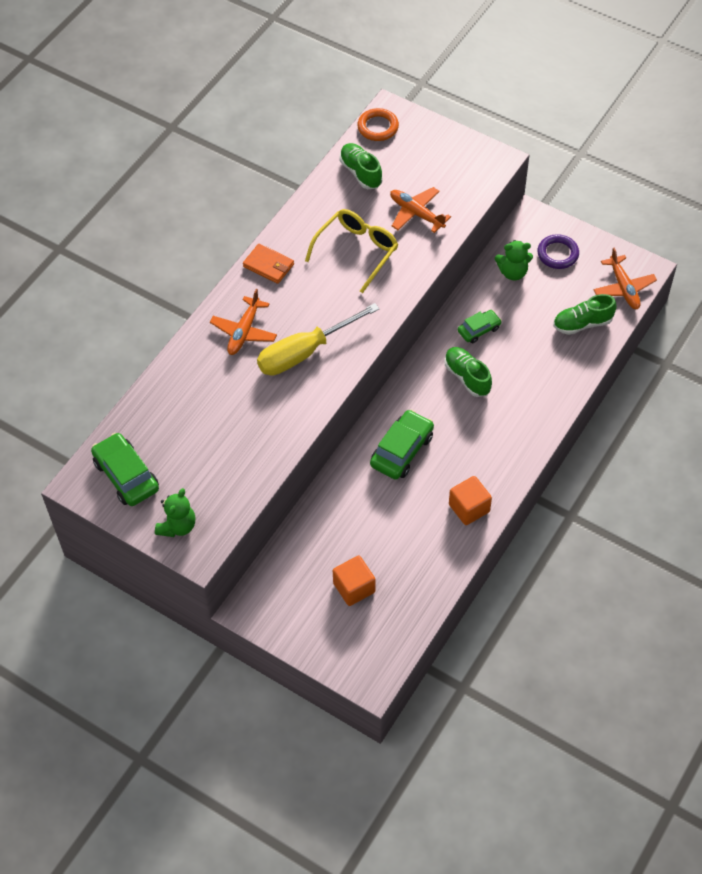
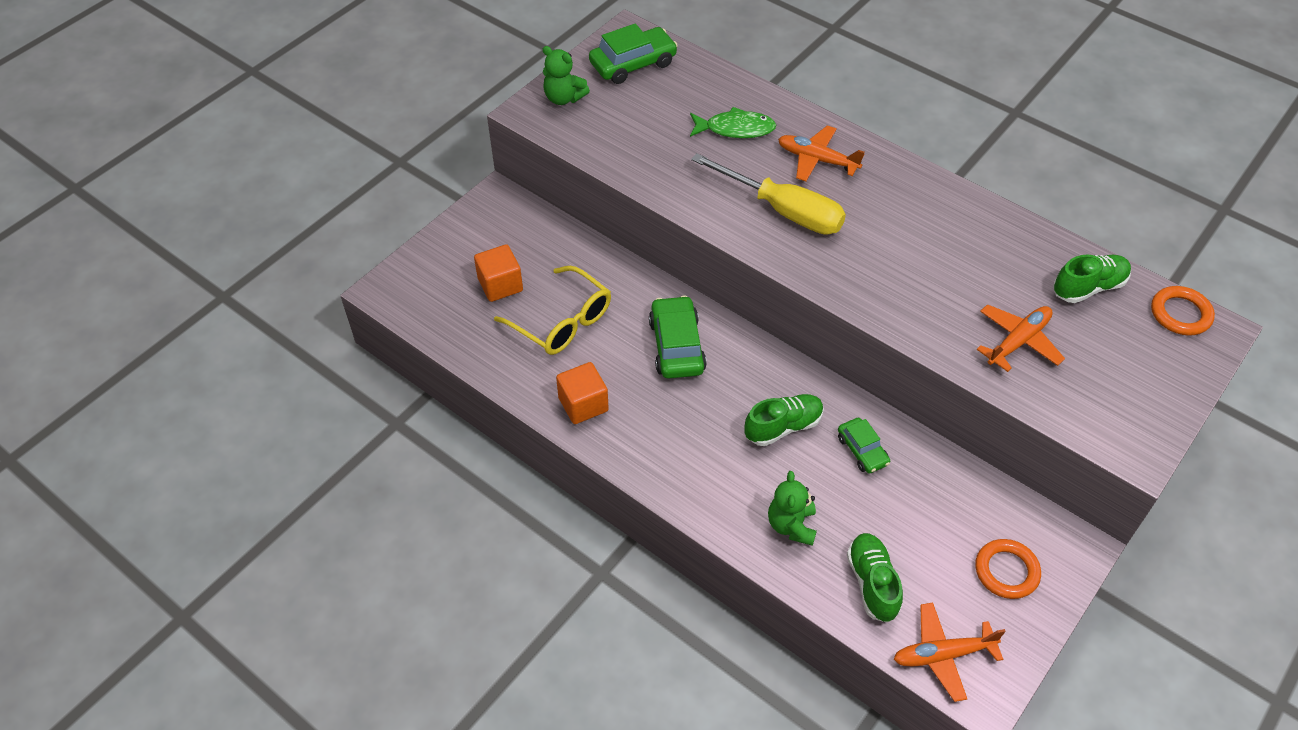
camera: 95 degrees right, 5 degrees down
(210, 390) = (735, 129): none -> green fish
(268, 265) = (919, 186): orange wallet -> none
(305, 352) = (783, 210): yellow screwdriver -> yellow screwdriver turned 150 degrees clockwise
(356, 252) = (945, 271): yellow glasses -> yellow glasses (561, 321)
(402, 450) = (676, 346): green car -> green car turned 135 degrees counterclockwise
(513, 272) = (967, 506): green teddy bear -> green teddy bear (791, 525)
(557, 254) = (1006, 571): purple ring -> orange ring

